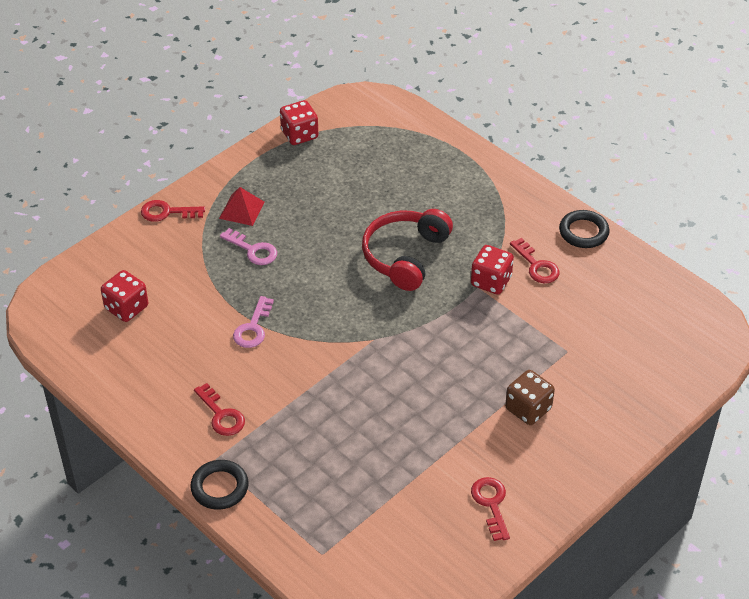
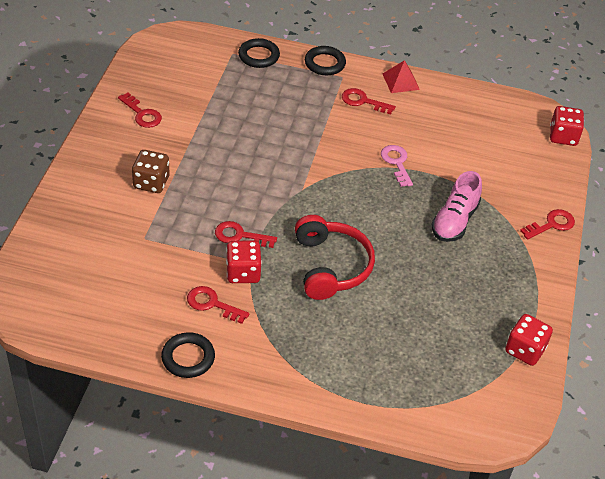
camera: 145 degrees right, 0 degrees up
(126, 308) = (497, 142): red dice -> red dice (563, 136)
(242, 210) = (497, 251): red pyramid -> red pyramid (400, 81)
(253, 250) = (454, 221): pink key -> pink shoe
(292, 534) = (259, 56): none -> black ring
(471, 316) = (240, 236): none -> red key

